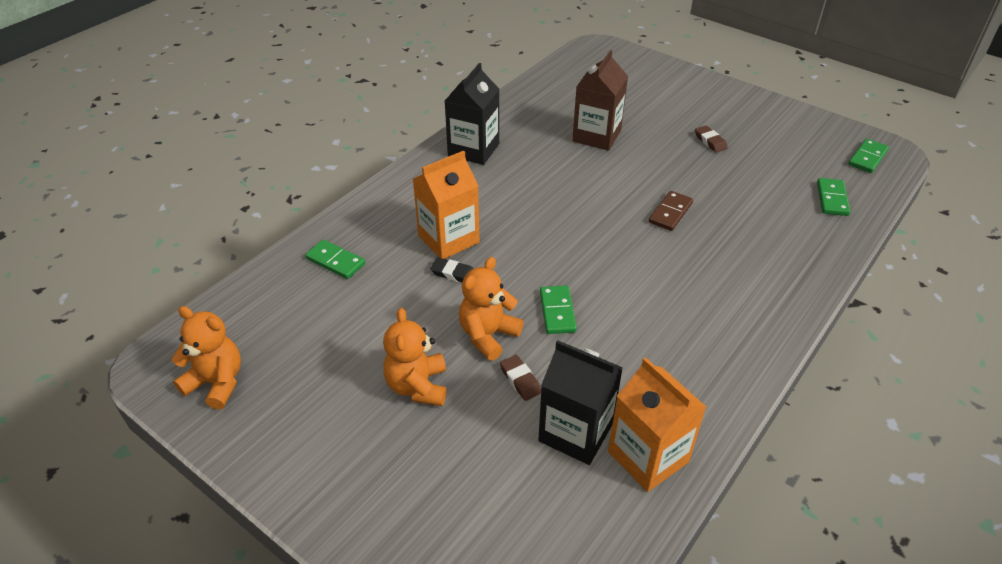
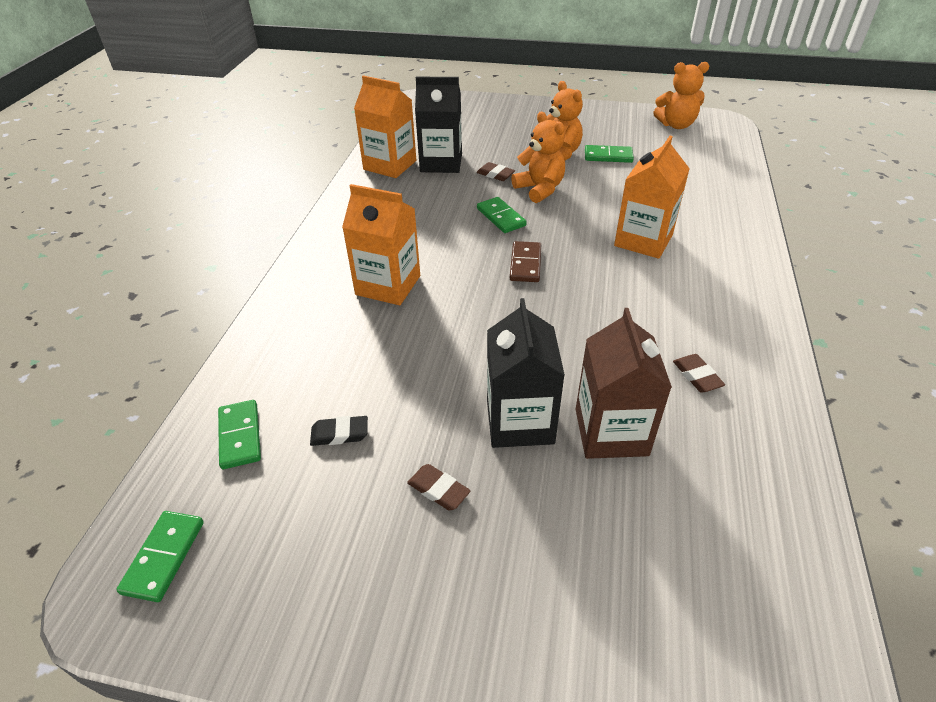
camera: 155 degrees right, 0 degrees up
(335, 261) = (708, 197): green domino -> green domino (608, 156)
(453, 273) = (608, 217): black eraser -> black eraser (340, 434)
(473, 150) = (738, 345): black carton -> black carton (520, 421)
(488, 335) = (539, 189): orange teddy bear -> orange teddy bear turned 45 degrees counterclockwise
(519, 143) = (697, 376): none -> brown eraser
(670, 213) = (448, 340): brown domino -> brown domino (525, 264)
(703, 273) = (388, 285): none -> orange carton

